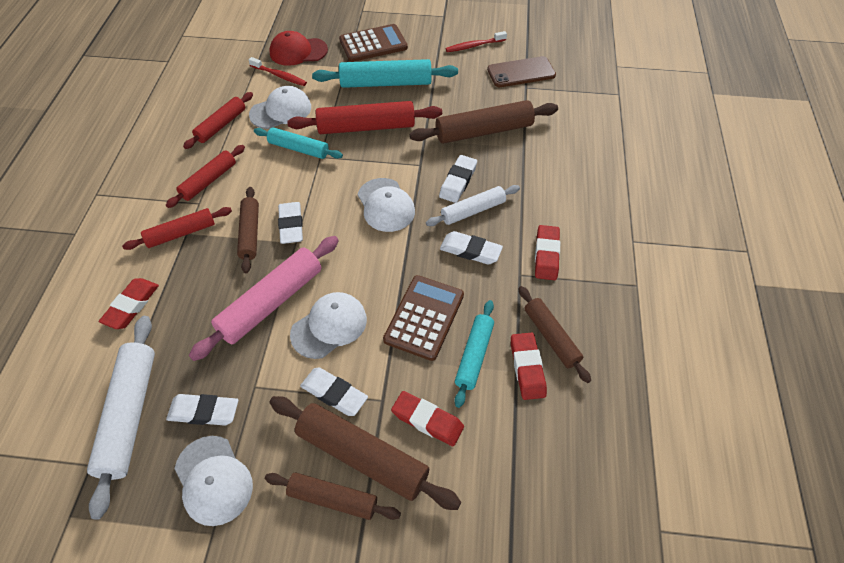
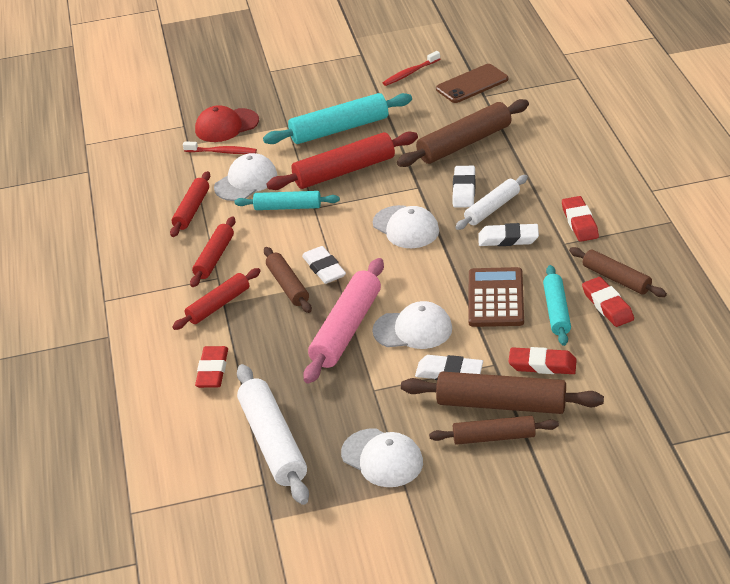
camera: 15 degrees left, 15 degrees down
(204, 412) = (340, 419): white eraser -> none
(329, 326) = (413, 330): white cap -> white cap turned 60 degrees clockwise
(373, 44) = (303, 98): brown calculator -> none

